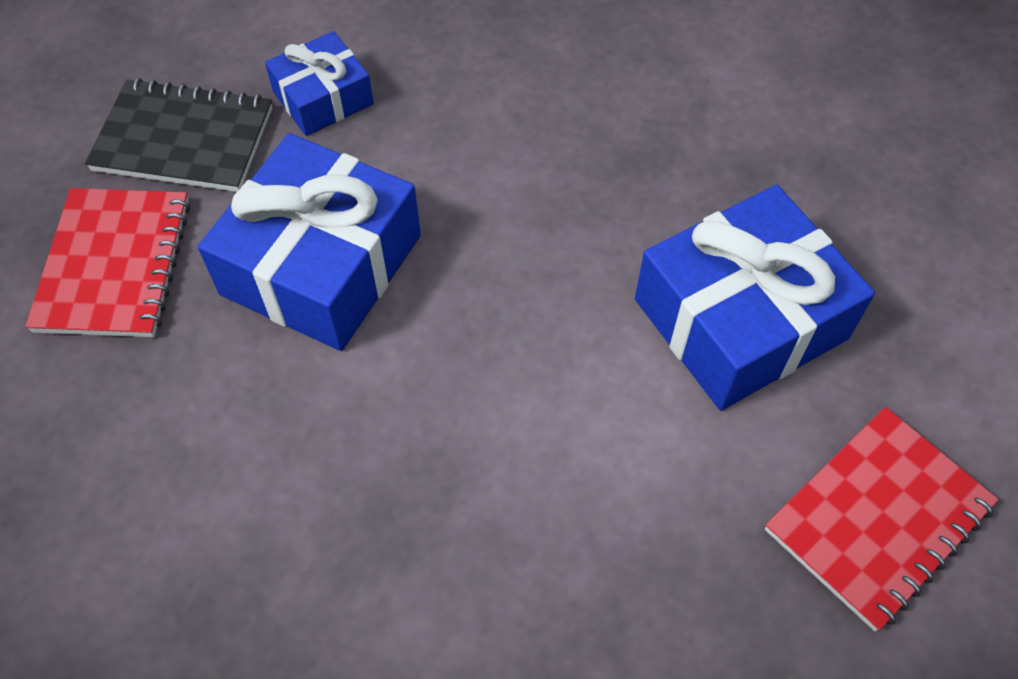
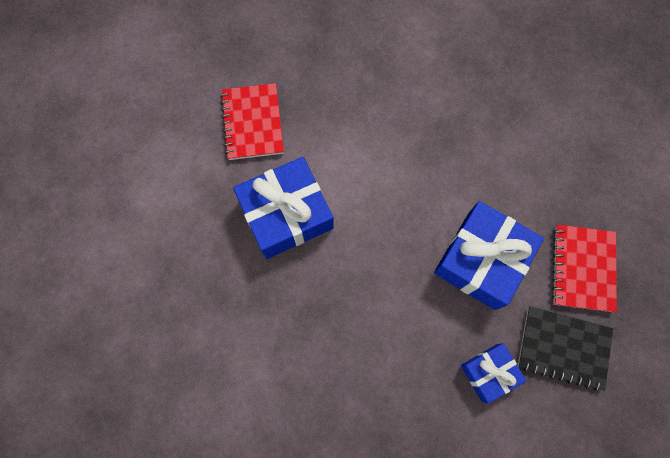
camera: 175 degrees left, 15 degrees up
(878, 518) = (253, 123): red notebook -> red notebook turned 60 degrees counterclockwise

